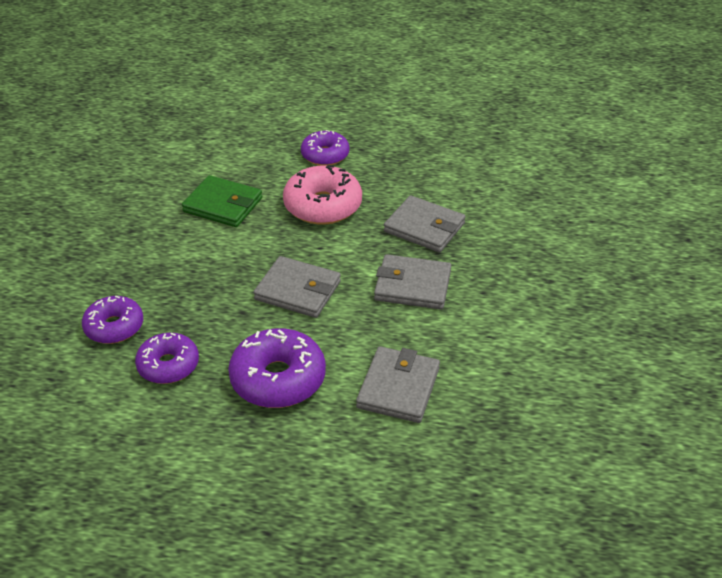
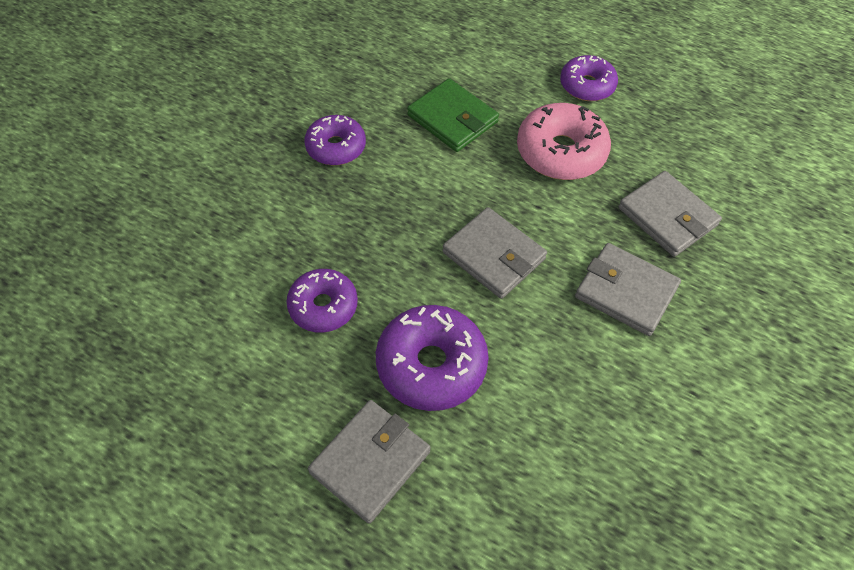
camera: 20 degrees right, 15 degrees up
(114, 327) = (286, 238): purple donut -> purple donut (336, 147)
(398, 388) = (560, 425): grey wallet -> grey wallet (370, 462)

